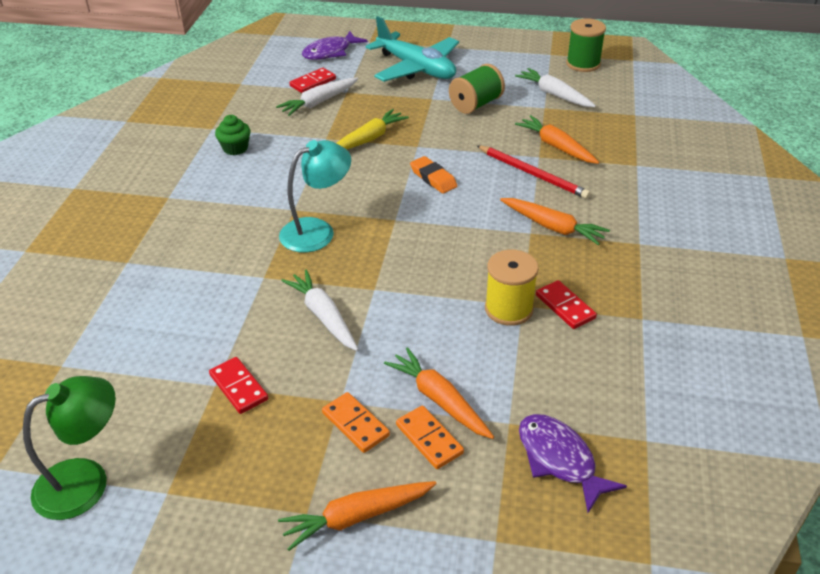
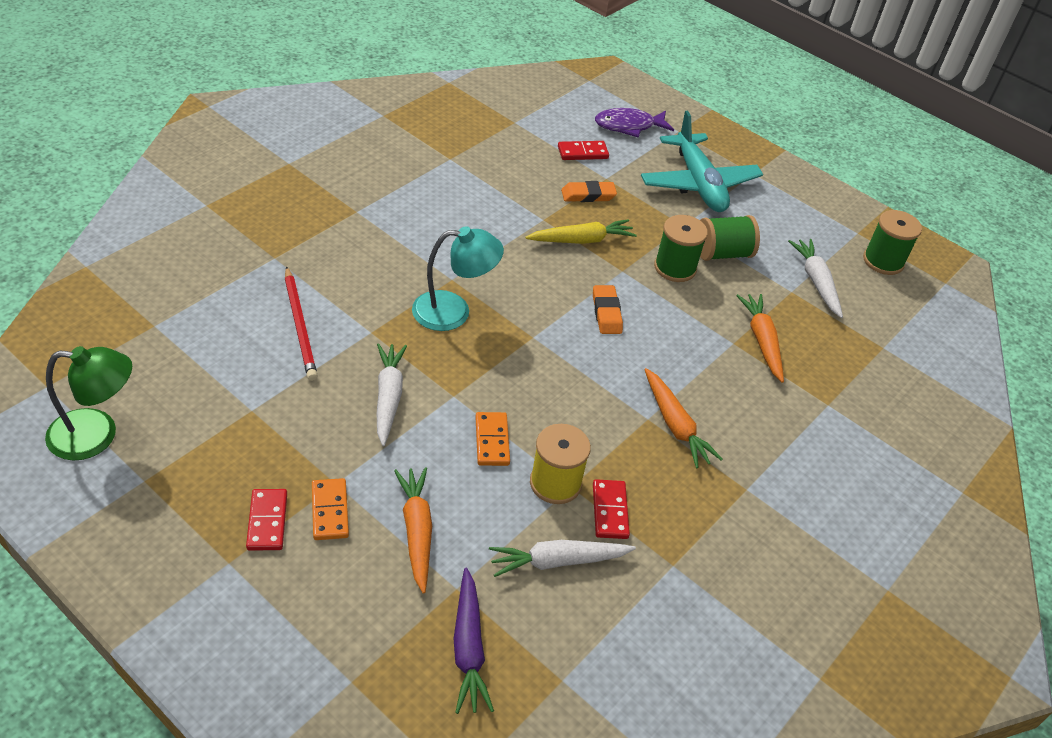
camera: 25 degrees right, 5 degrees up
(235, 148) = (453, 190): green cupcake -> none
(238, 387) = (267, 423): red domino -> red domino (267, 521)
(319, 102) = (569, 177): white carrot -> white carrot (557, 561)
(344, 108) = (588, 195): none -> orange eraser
(356, 517) = (262, 590): orange carrot -> none
(429, 439) = (377, 561): orange domino -> orange domino (492, 441)
(452, 127) = (675, 268): none -> green spool
(533, 174) = (709, 359): red pencil -> red pencil (300, 326)
(559, 460) = (468, 648): purple fish -> purple carrot

